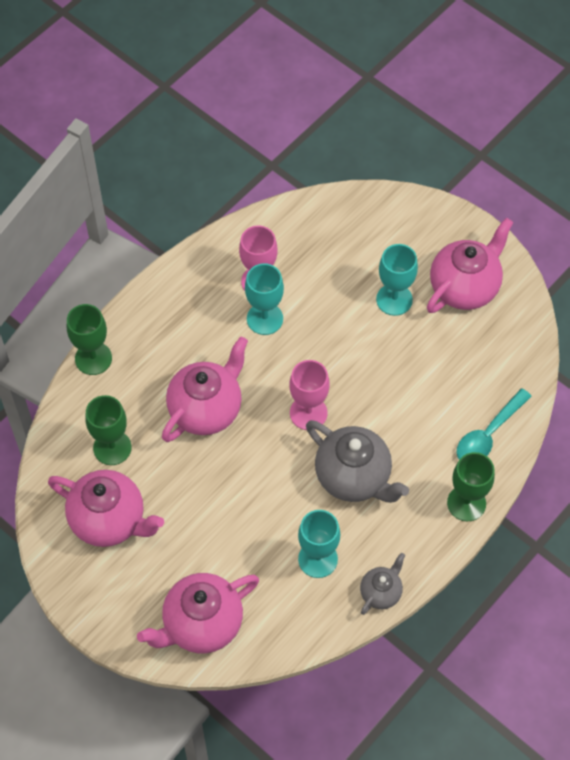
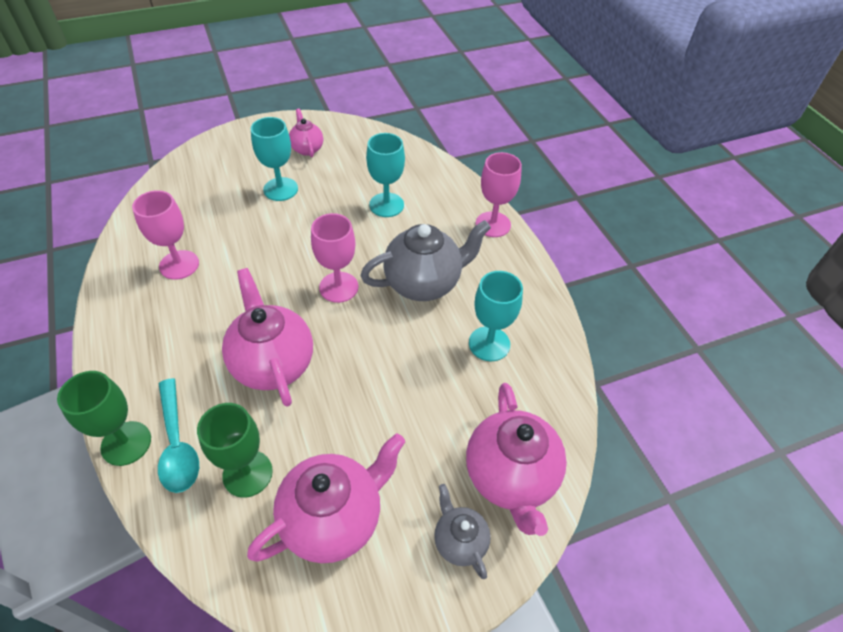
camera: 65 degrees left, 10 degrees down
(264, 319) = (219, 277): turquoise goblet -> turquoise goblet (386, 205)
(381, 592) = (546, 312): grey teapot -> grey teapot (459, 541)
(464, 288) = (307, 149): pink teapot -> pink teapot, size x0.54
(466, 503) = (493, 224): green goblet -> pink goblet
(488, 434) = (441, 188): turquoise spoon -> turquoise spoon (177, 444)

